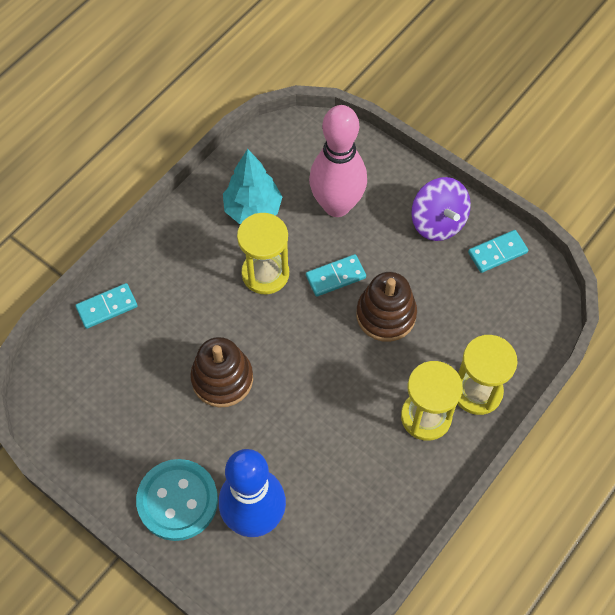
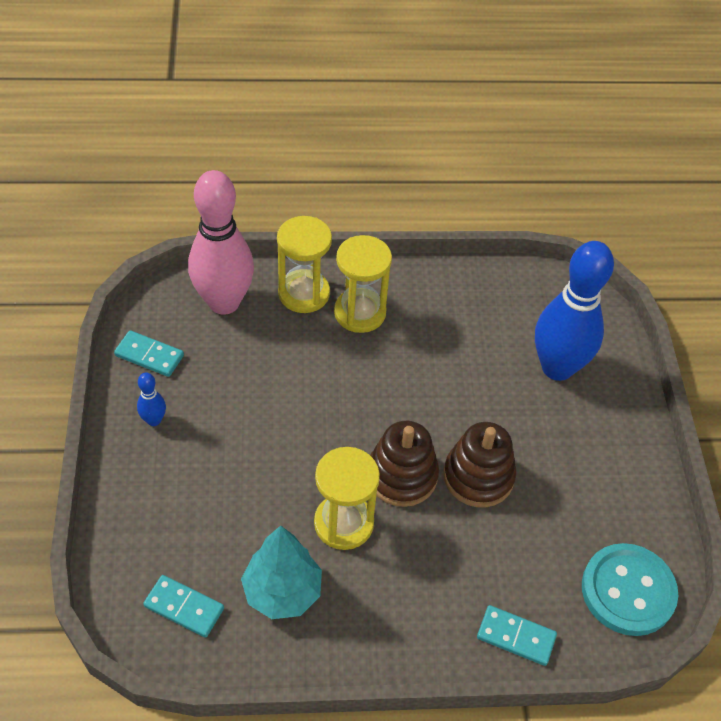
camera: 135 degrees left, 10 degrees down
(177, 500) = (605, 428): turquoise button -> turquoise button (628, 591)
(335, 277) = (291, 462): turquoise domino -> turquoise domino (184, 607)
(337, 205) = (208, 518): pink bowling pin -> pink bowling pin (224, 302)
(386, 315) = (293, 397): brown stacking toy -> brown stacking toy (401, 476)
(438, 222) = (154, 420): purple spinning top -> blue bowling pin

